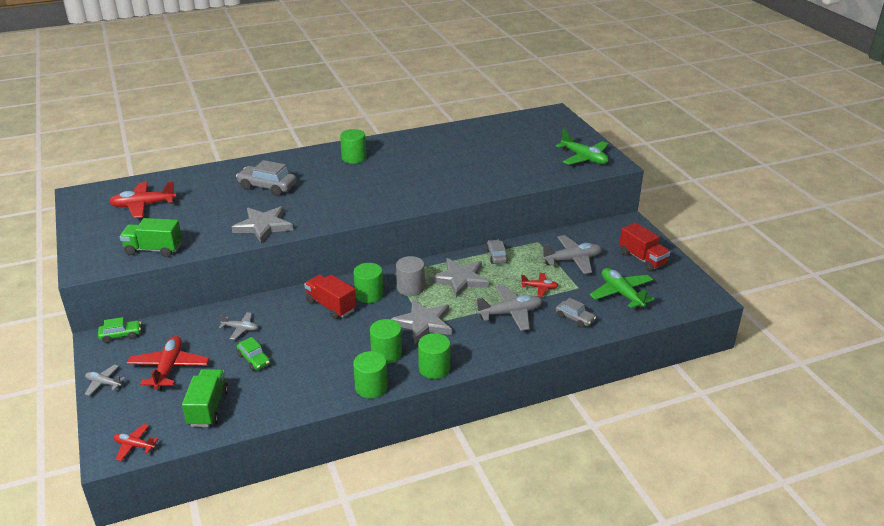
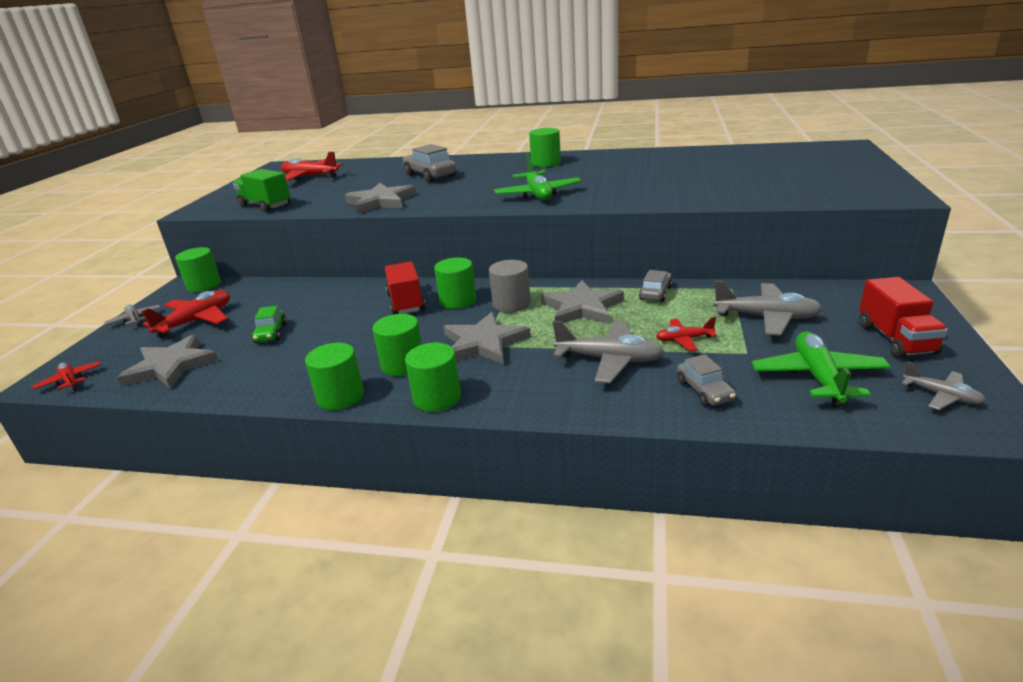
camera: 35 degrees right, 5 degrees down
(121, 335) = (204, 285): green car -> green cylinder
(208, 408) = (171, 366): green truck -> grey star
(240, 329) = (298, 303): grey plane -> grey plane (942, 396)
(539, 288) = (684, 340): red plane -> red plane turned 135 degrees clockwise
(584, 158) = (852, 186): green plane -> green plane (538, 194)

